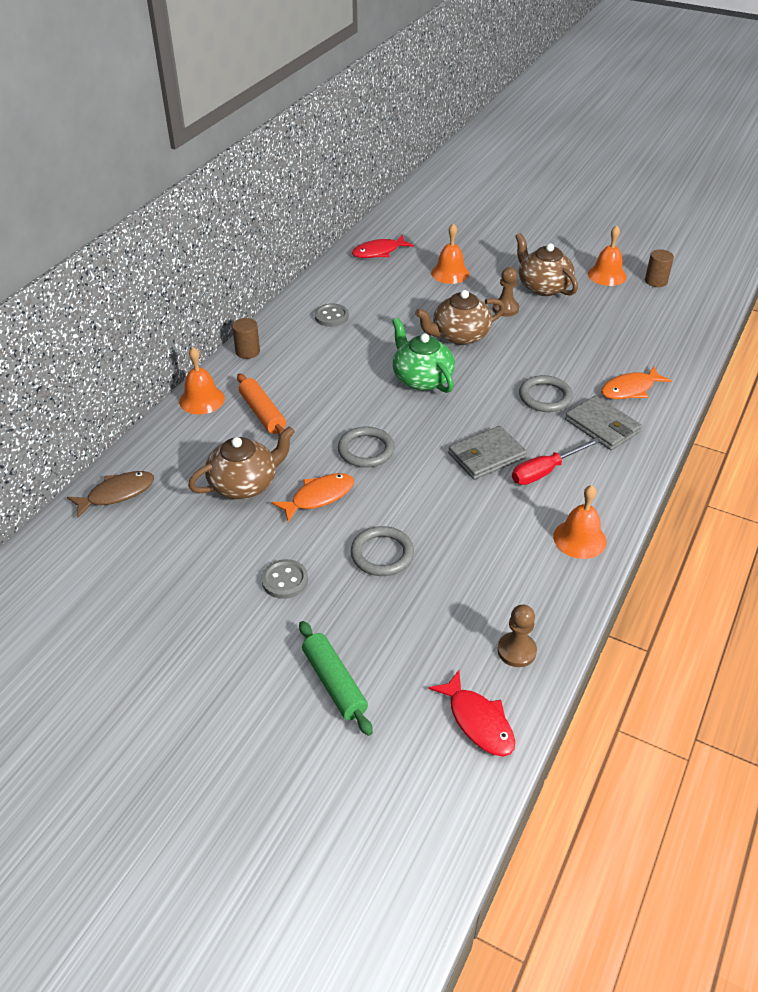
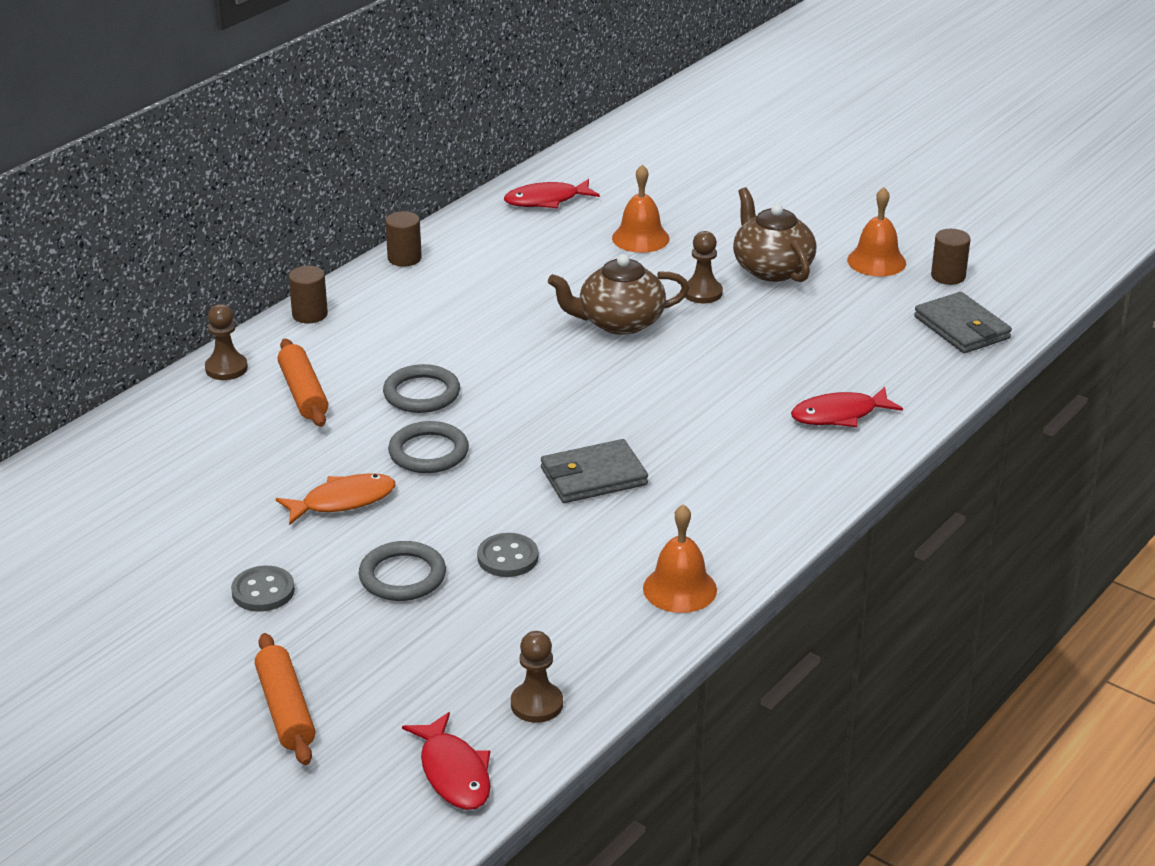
camera: 10 degrees right, 10 degrees down
(117, 494) = (78, 469): brown fish -> none
(202, 400) = (226, 368): orange bell -> brown pawn
(245, 484) = (249, 476): brown teapot -> none
(299, 303) = (404, 258): none -> brown cylinder
(331, 316) = (444, 280): grey button -> grey button (507, 557)
(334, 683) = (285, 710): green rolling pin -> orange rolling pin
(421, 379) = (542, 372): green teapot -> none
(545, 397) = (710, 412): grey ring -> grey ring (421, 393)
(545, 471) = (668, 504): red screwdriver -> none
(602, 426) = (775, 457): grey wallet -> grey wallet (961, 328)
(630, 389) = (839, 415): orange fish -> red fish

